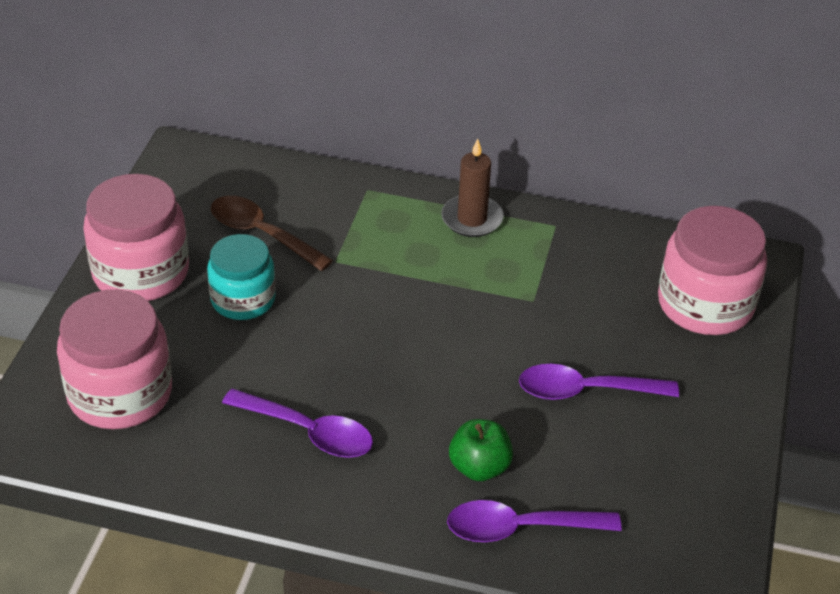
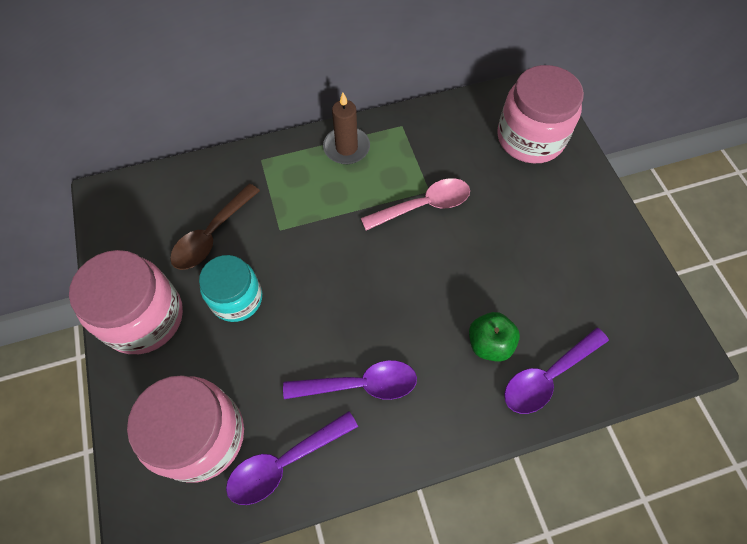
camera: 30 degrees left, 20 degrees up
(261, 234) = (212, 235): brown spoon -> brown spoon turned 60 degrees counterclockwise
(514, 311) = (423, 205): none -> pink spoon
(585, 391) = (509, 243): purple spoon -> purple spoon (284, 462)

